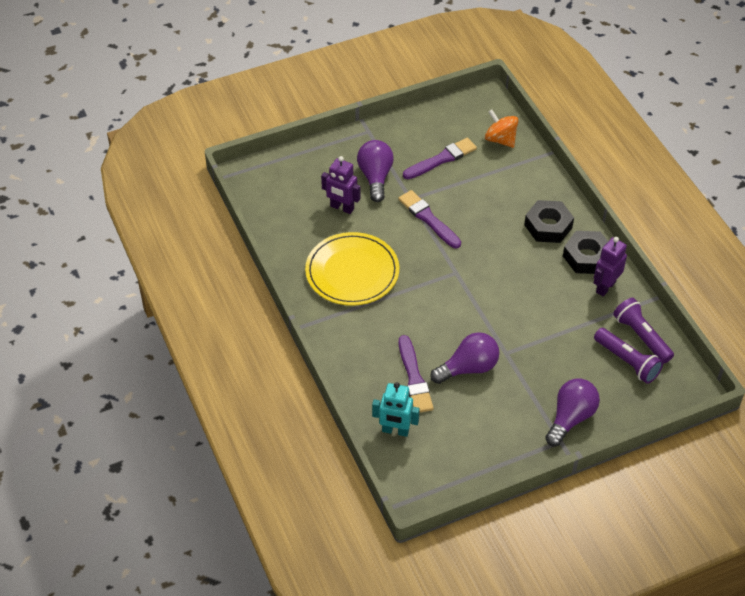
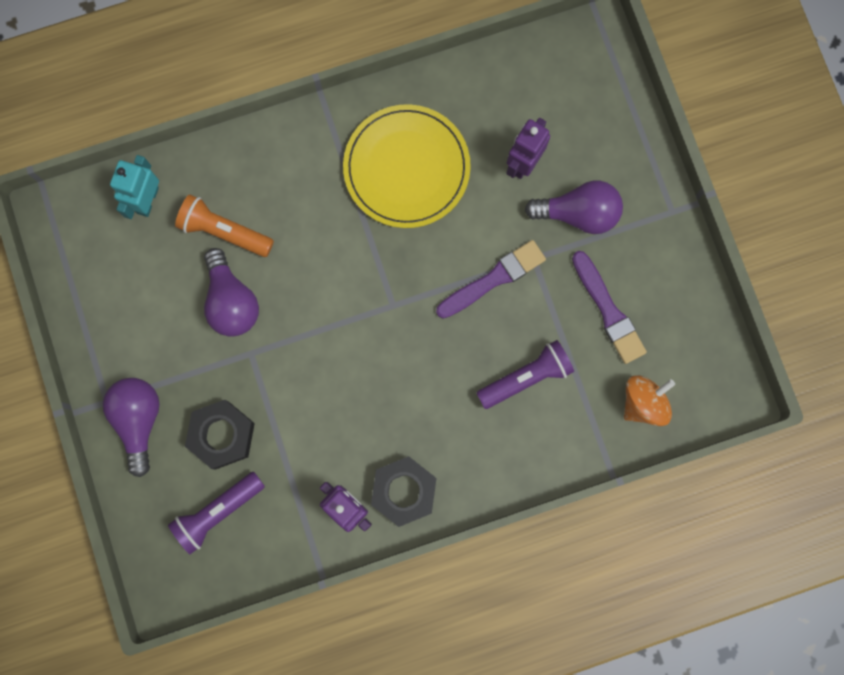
camera: 95 degrees right, 30 degrees up
(414, 378) = (224, 231): purple brush -> orange flashlight
(548, 226) = (466, 446): black nut -> black nut (222, 435)
(570, 418) = (139, 420): purple light bulb -> purple light bulb turned 135 degrees counterclockwise
(641, 336) = (257, 540): purple flashlight -> purple flashlight (526, 377)

